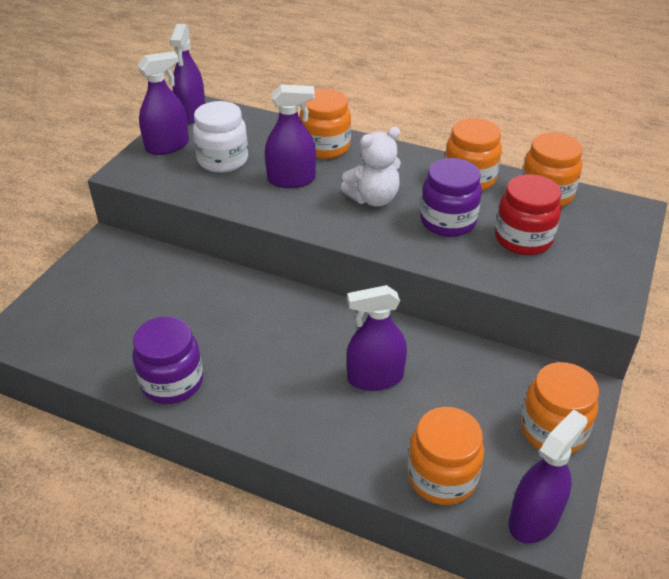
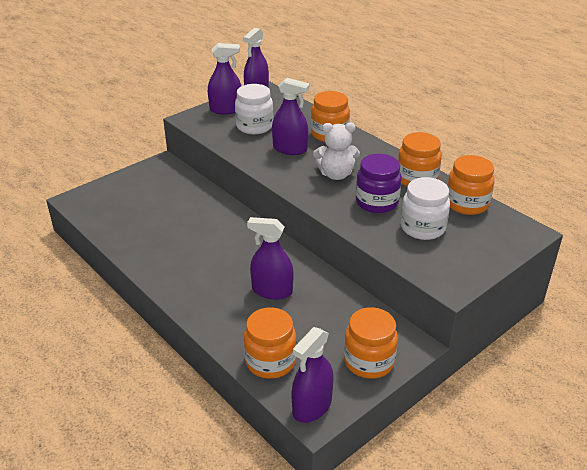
camera: 25 degrees right, 5 degrees down
(172, 382) = (146, 253): purple jar -> none
(523, 239) = (422, 228): red jar -> white jar
(534, 519) = (312, 406): purple spray bottle -> purple spray bottle turned 150 degrees clockwise

